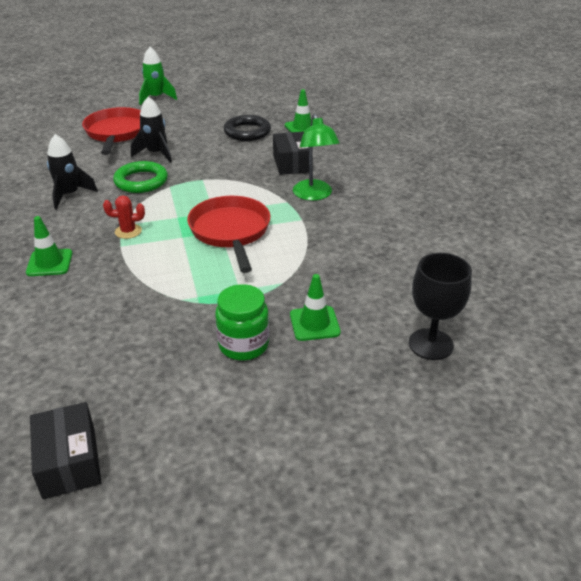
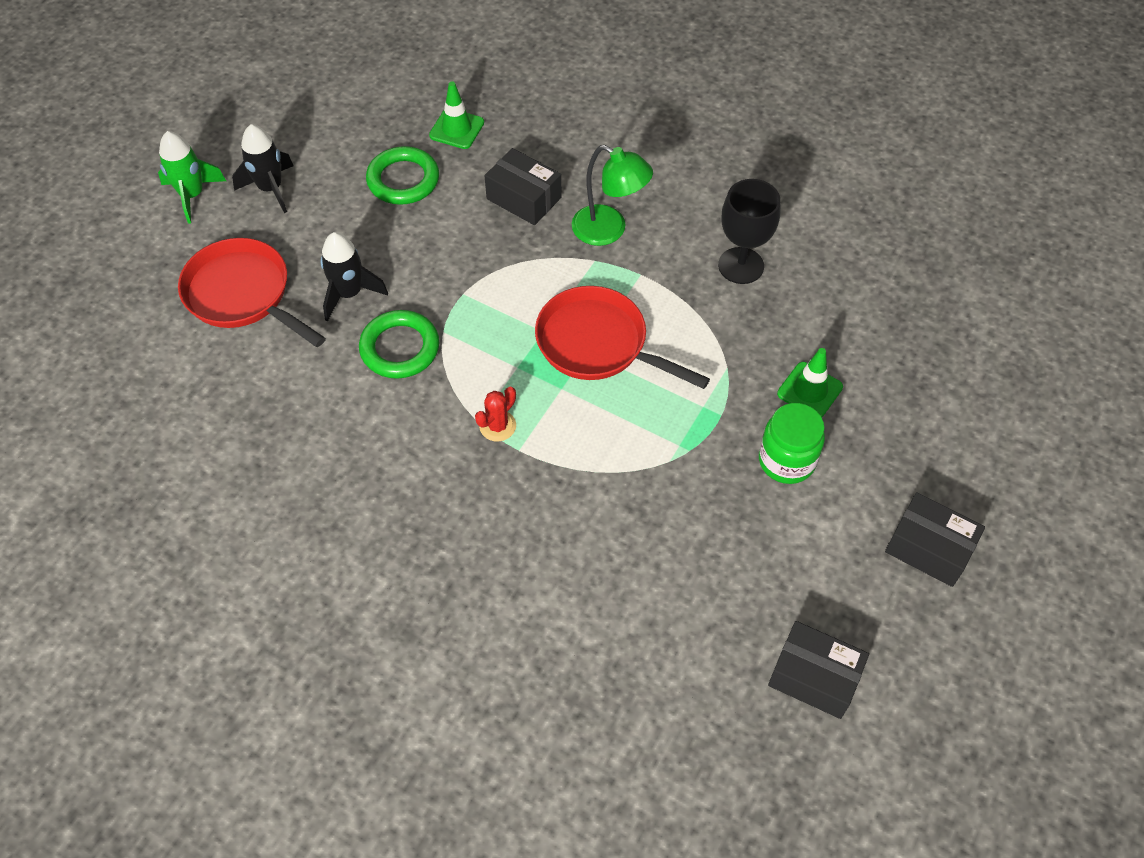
camera: 45 degrees left, 20 degrees up
(49, 263) = (483, 529): green traffic cone -> none
(69, 195) = (351, 431): black rocket -> black rocket (271, 188)
(247, 132) = (403, 180): black ring -> green ring
(257, 459) = (929, 548): none -> black box
(431, 344) = (914, 337): black goblet -> black goblet (741, 266)

